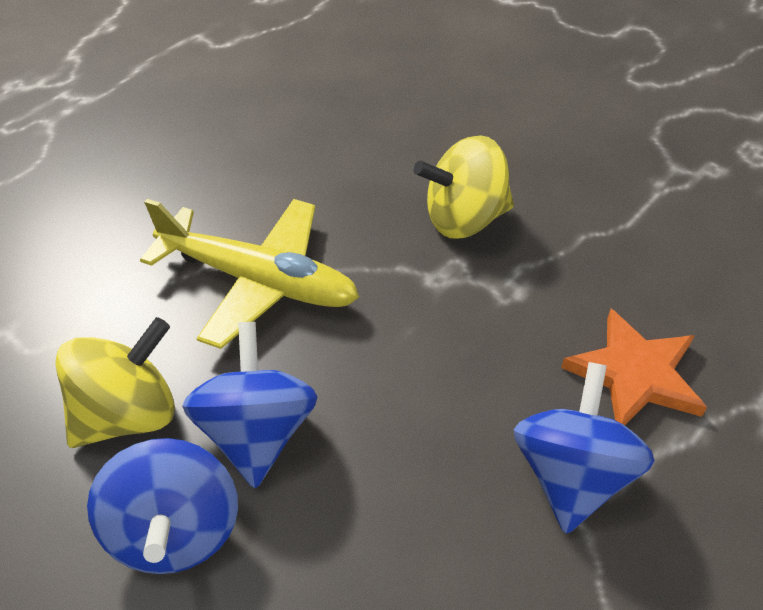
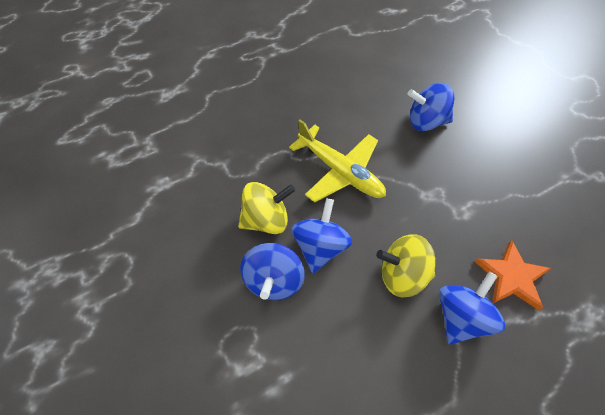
camera: 20 degrees right, 10 degrees up
(394, 156) = (426, 121): none -> blue spinning top
(464, 219) = (451, 167): yellow spinning top -> yellow spinning top (402, 274)

